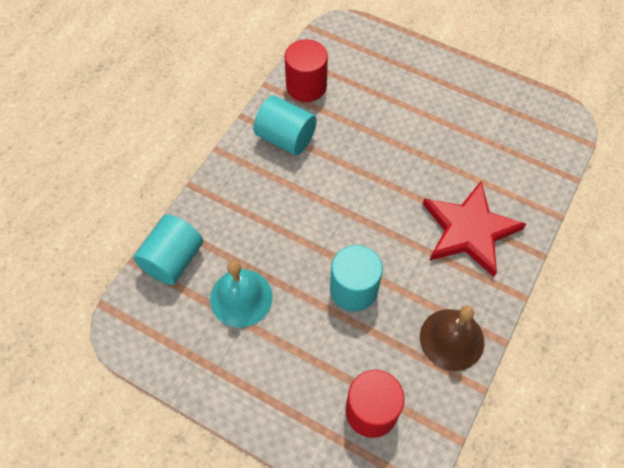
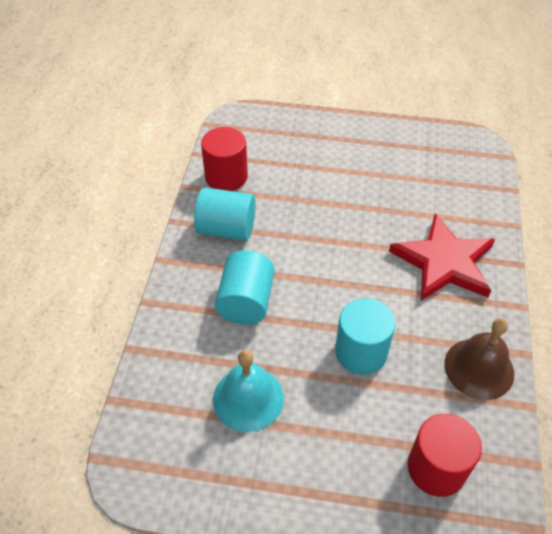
camera: 20 degrees left, 10 degrees down
(173, 260) = (157, 383): turquoise cylinder -> turquoise cylinder (246, 301)

